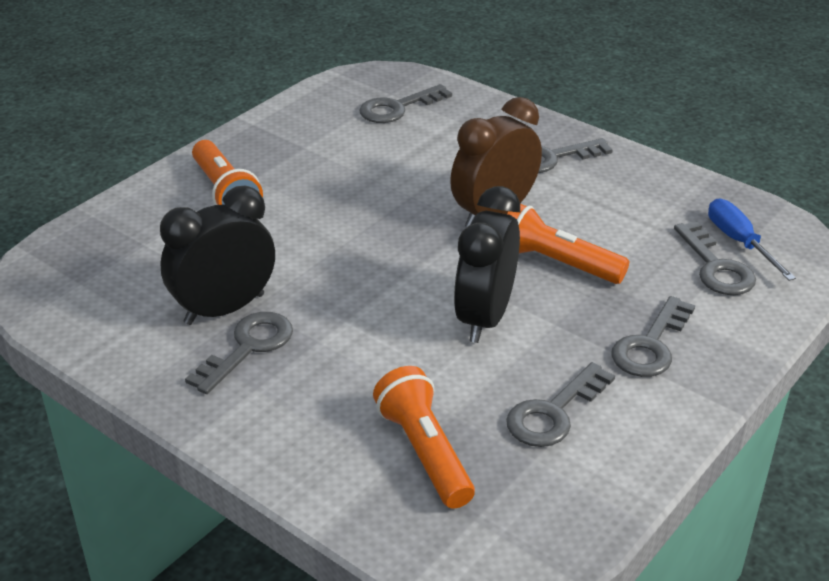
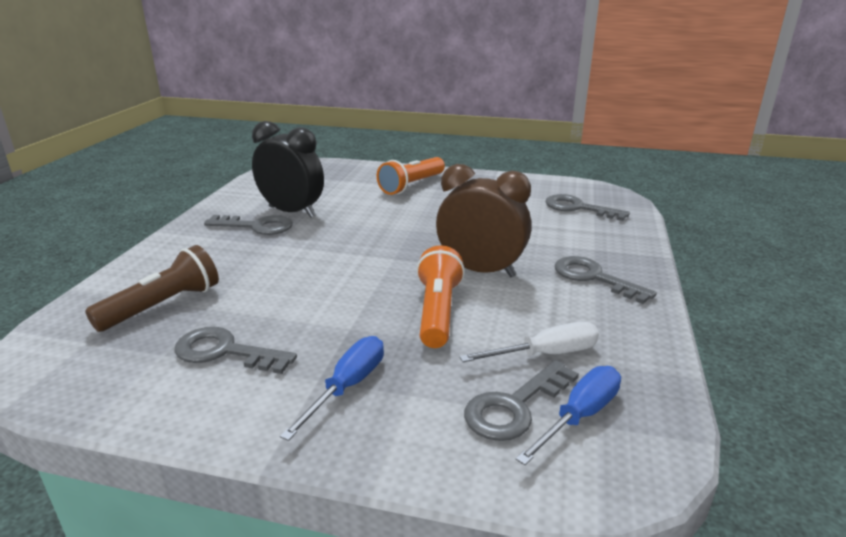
camera: 65 degrees right, 10 degrees down
(425, 452) = (163, 306): orange flashlight -> brown flashlight
(484, 317) = (337, 295): black clock -> none
(650, 345) = (347, 387): grey key -> blue screwdriver
(656, 228) = (545, 354): none -> white screwdriver

